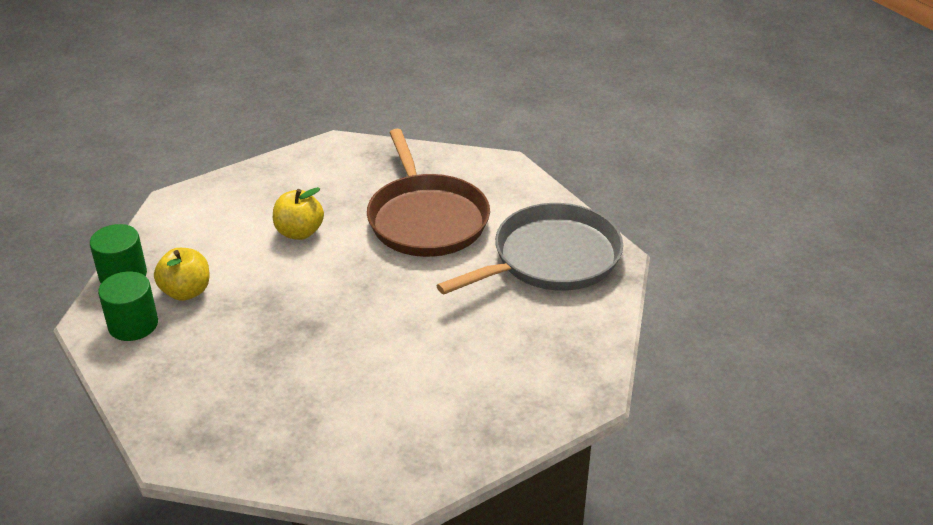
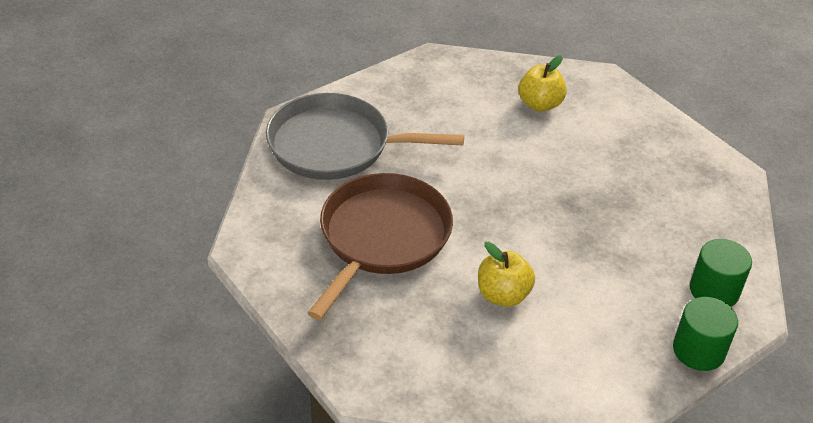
camera: 140 degrees left, 5 degrees up
(186, 291) = (649, 295): yellow apple -> yellow apple (540, 104)

